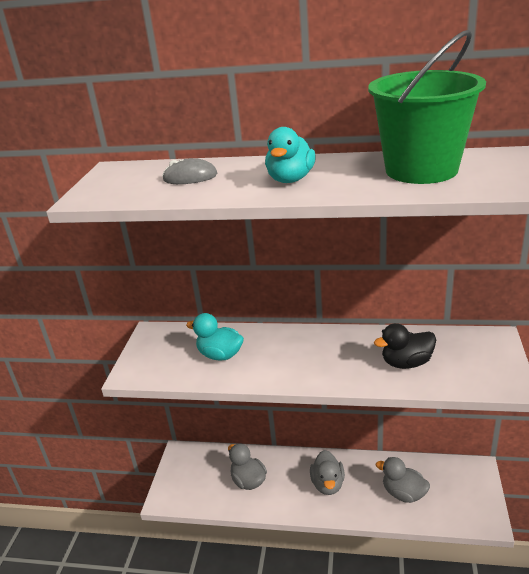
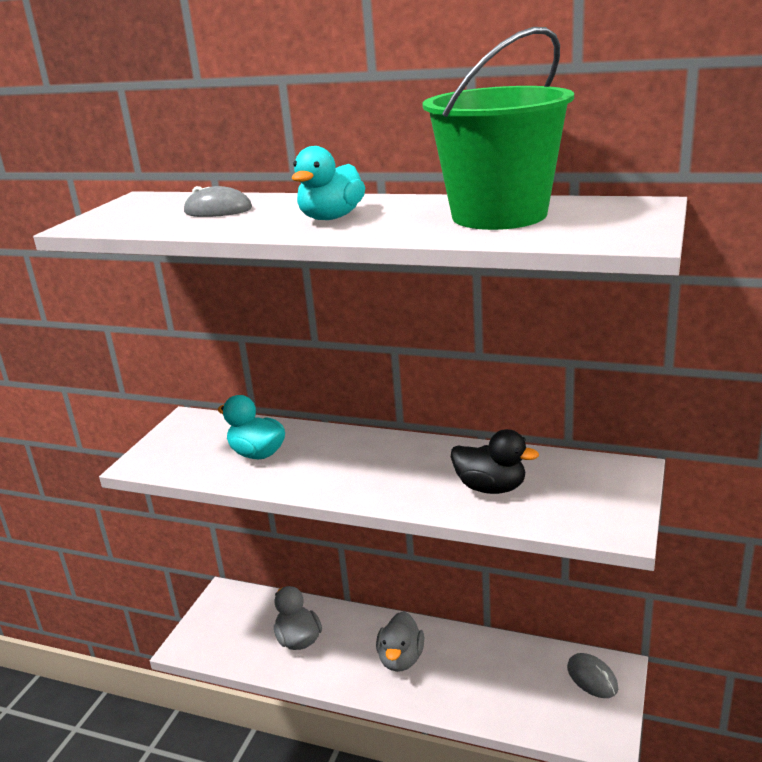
camera: 10 degrees right, 5 degrees down
(403, 493) = (500, 686): grey duck -> none
(406, 363) = (491, 488): black duck -> black duck turned 150 degrees counterclockwise
(463, 478) = (592, 678): none -> grey mouse

